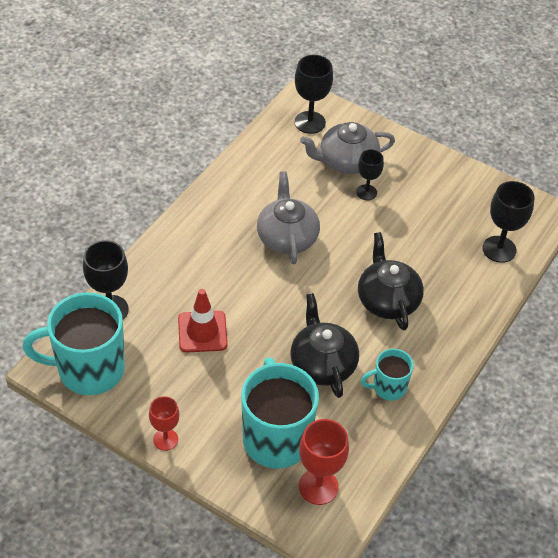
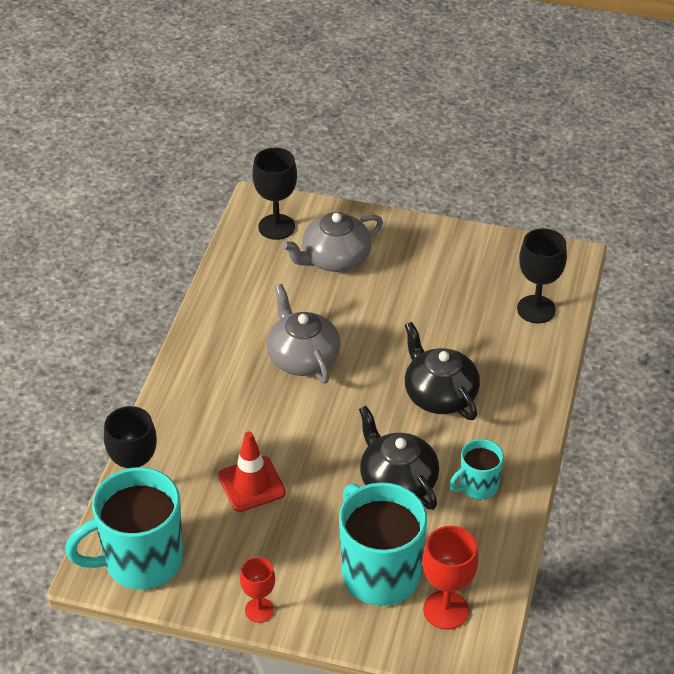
camera: 15 degrees left, 5 degrees down
(366, 192) = (370, 286): black goblet -> none

